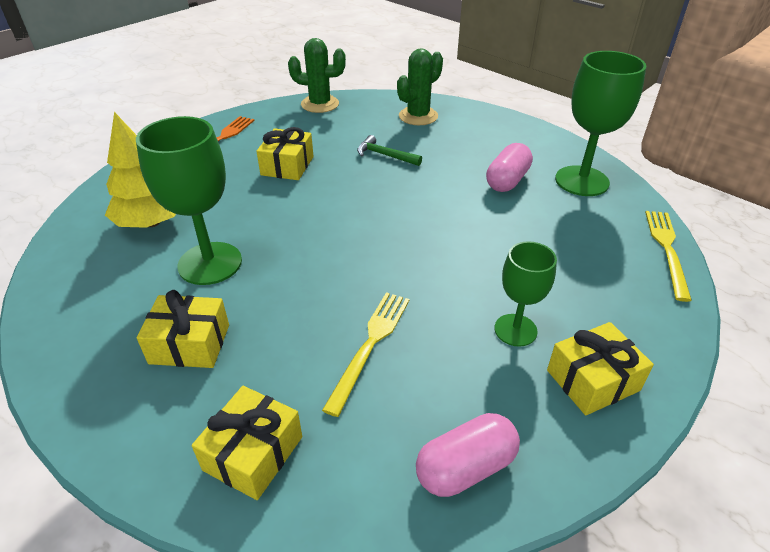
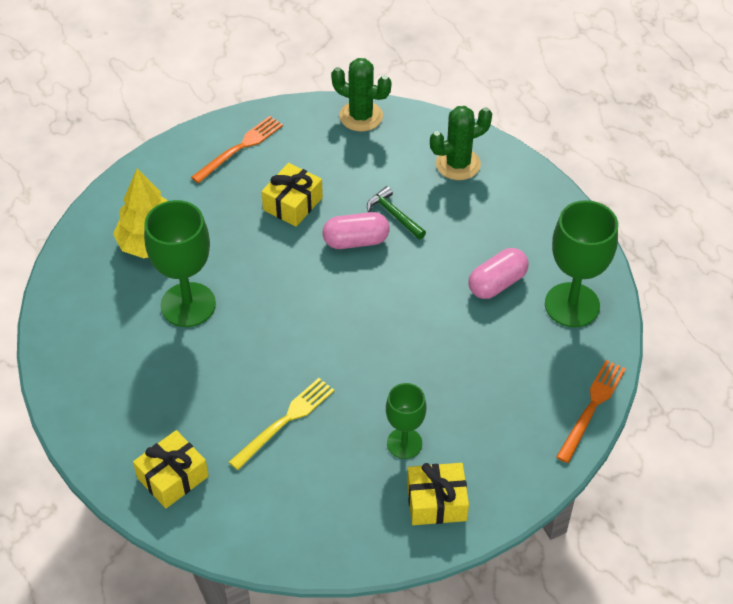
camera: 20 degrees right, 10 degrees up
(190, 344) = (153, 379): yellow gift -> none
(465, 468) = (307, 532): pink capsule -> pink capsule (356, 241)
(667, 249) = (592, 407): yellow fork -> orange fork

